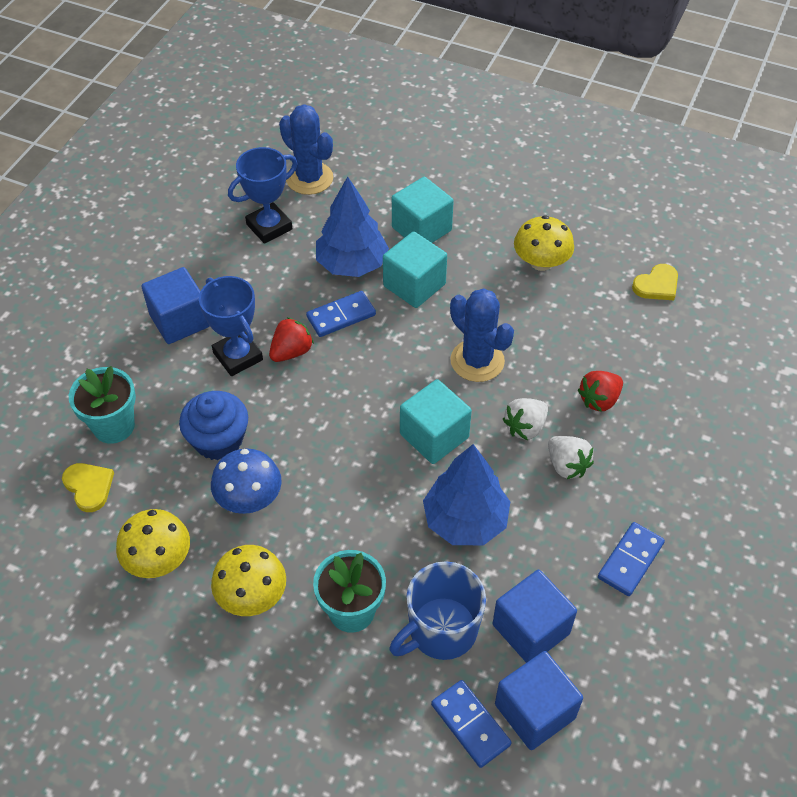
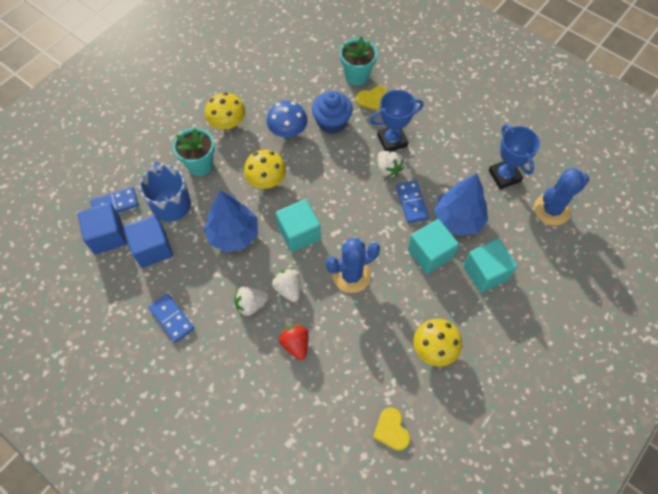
camera: 105 degrees right, 10 degrees up
(89, 487) = (319, 62): yellow heart -> yellow heart (372, 99)
(158, 559) = (264, 86): yellow mushroom -> yellow mushroom (266, 179)
(180, 321) = (429, 115): blue cube -> none
(291, 352) = (388, 169): red strawberry -> white strawberry

